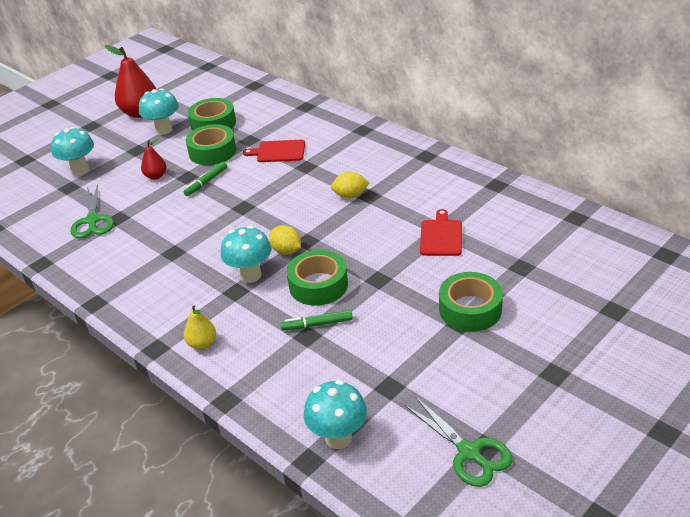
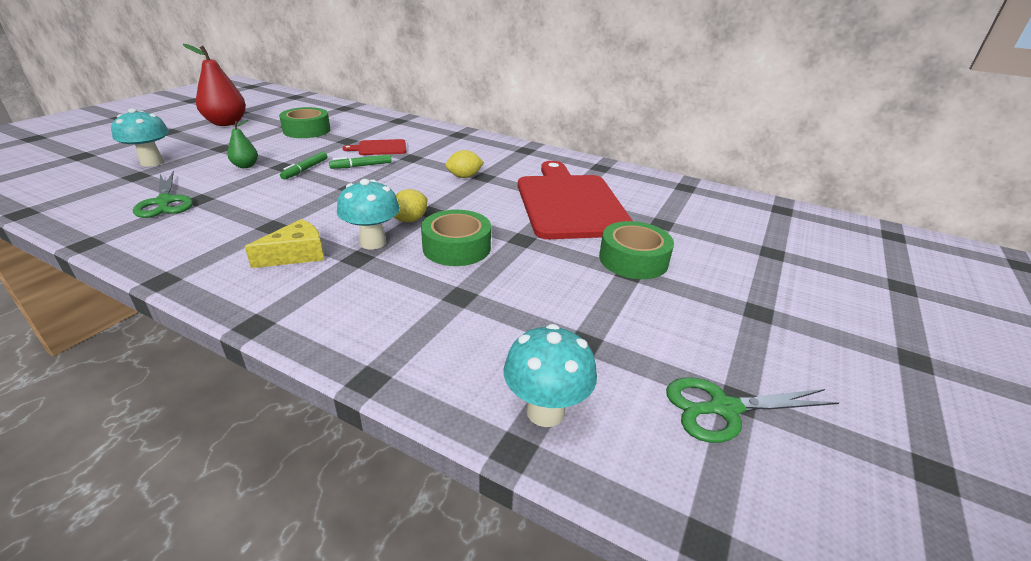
camera: 20 degrees left, 5 degrees down
(156, 176) = (245, 166): red pear -> green pear
(164, 130) = (253, 134): turquoise mushroom -> none
(189, 284) = (296, 254): none -> yellow cheese
(202, 344) = (322, 314): yellow pear -> none
(212, 152) = (309, 148): green tape -> none
(286, 251) = (410, 220): yellow lemon -> yellow lemon turned 75 degrees counterclockwise
(317, 324) = (468, 284): green marker -> green marker (361, 166)
(441, 236) = (569, 203): red cutting board -> red cutting board, size x2.25
(469, 452) = (724, 409): green scissors -> green scissors turned 135 degrees clockwise

